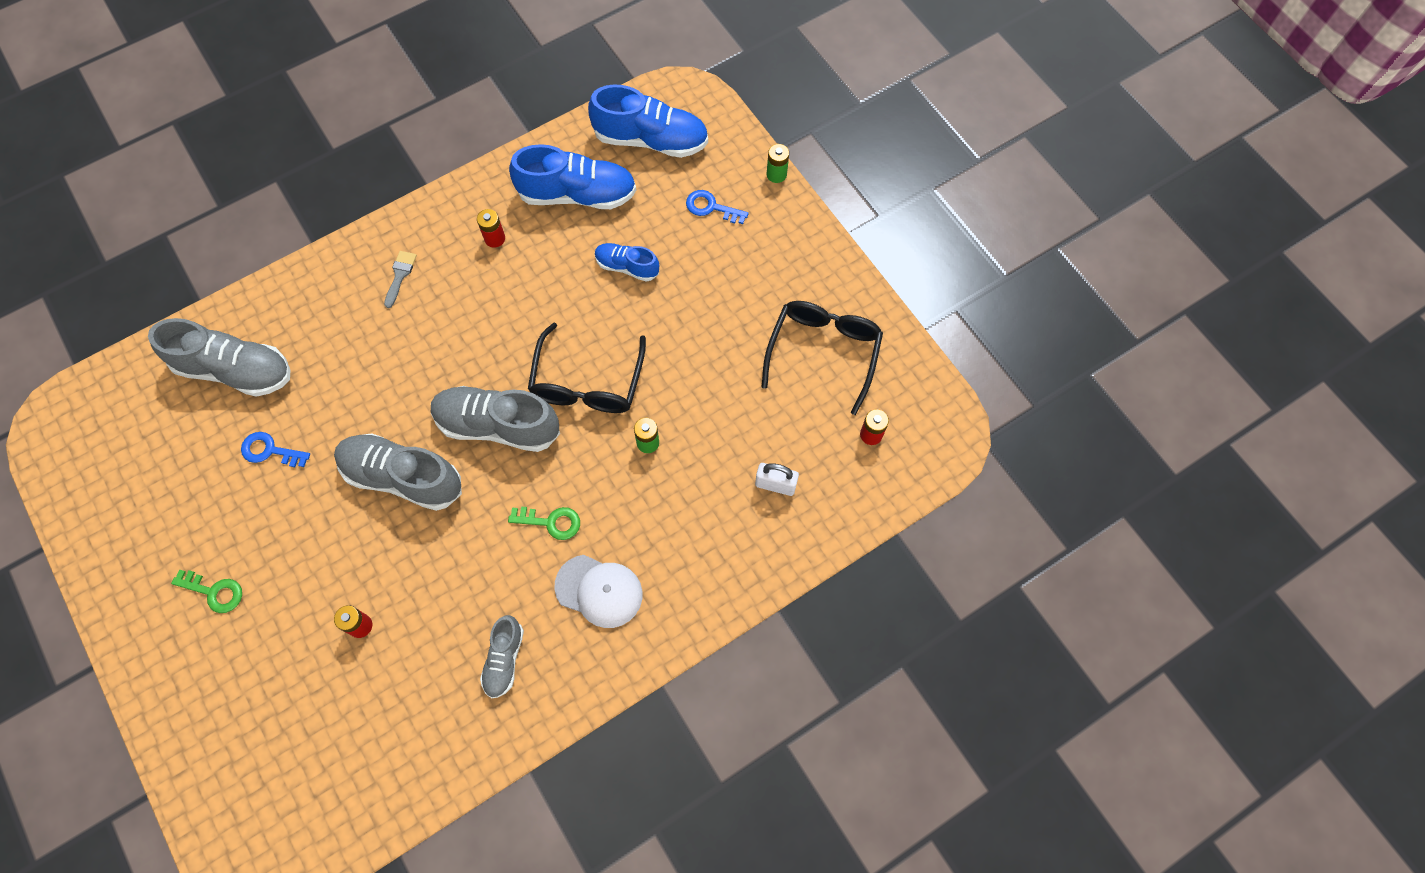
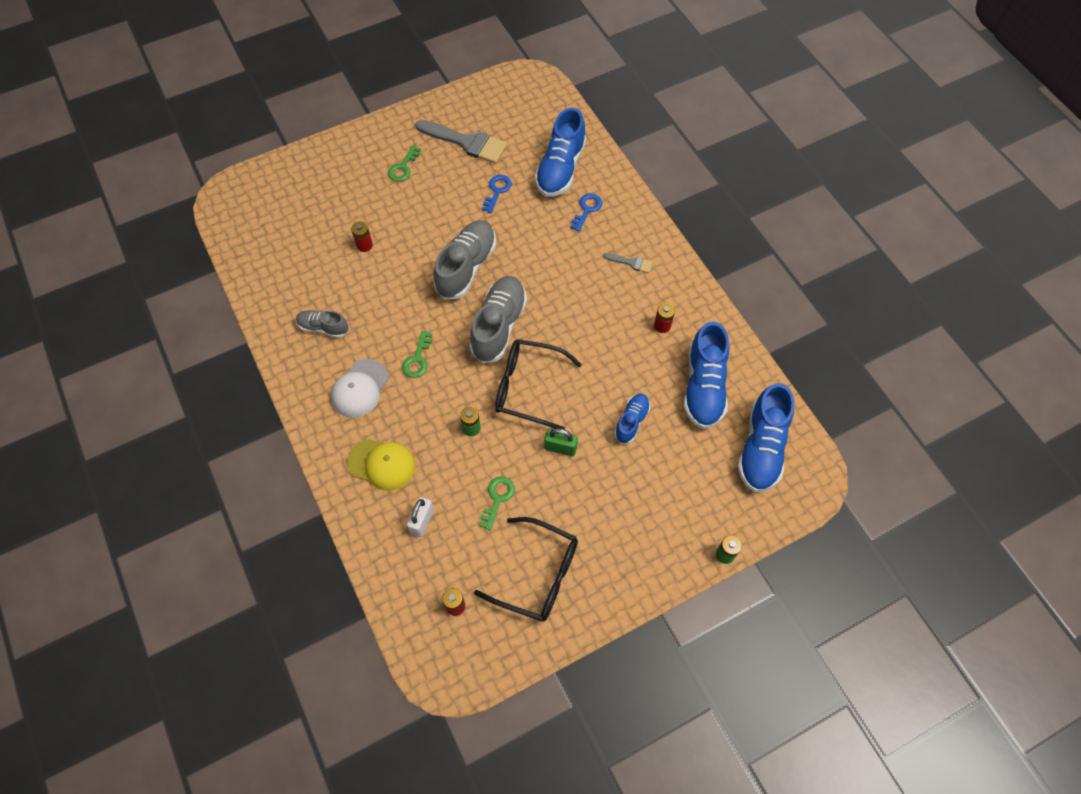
camera: 95 degrees right, 5 degrees down
(172, 504) = (466, 142): none -> grey brush
(235, 370) = (560, 169): grey shoe -> blue shoe
(667, 340) = (560, 448): none -> green padlock
(706, 544) = (382, 464): none -> yellow cap
(711, 207) = (689, 493): blue key -> blue key (587, 210)
(737, 403) = (497, 498): none -> green key

